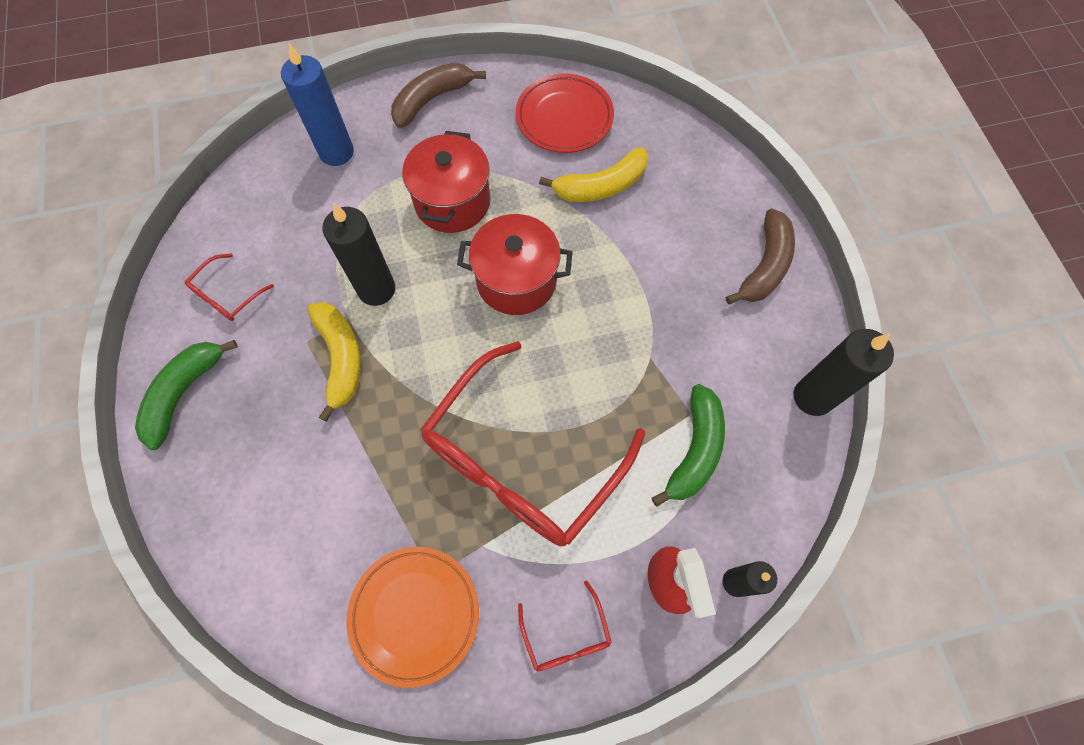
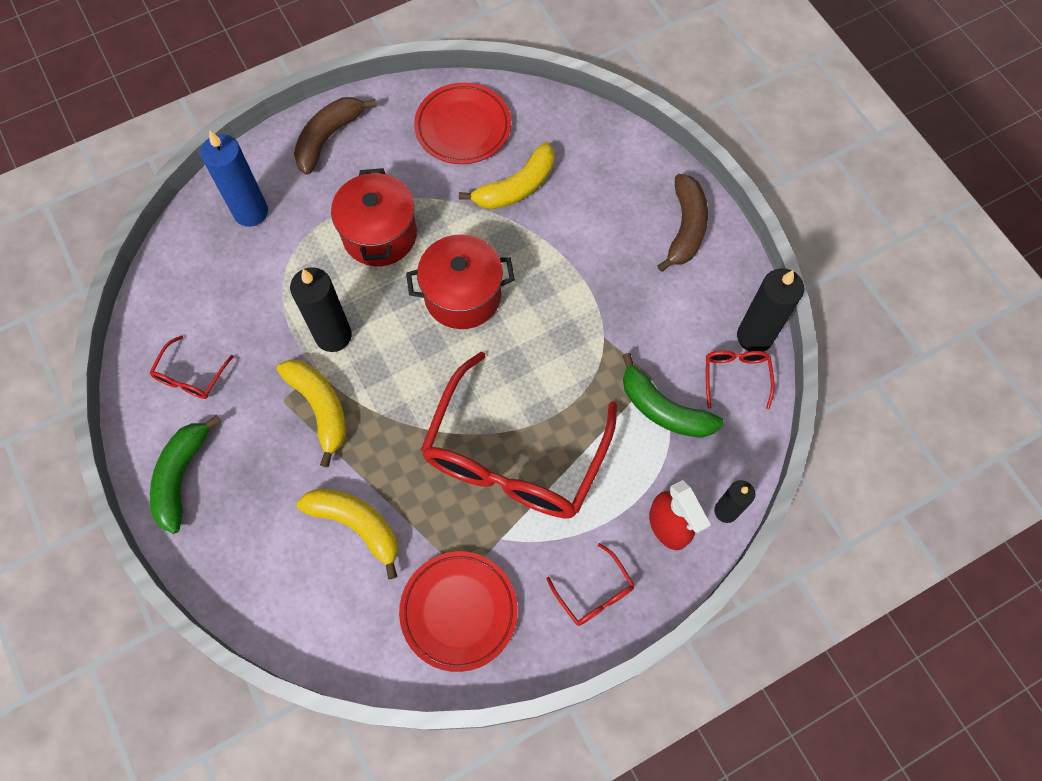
camera: 15 degrees left, 0 degrees up
(338, 490) = (357, 525): none -> yellow banana
(415, 614) = (459, 611): orange plate -> red plate
(694, 450) = (663, 409): green banana -> green banana turned 120 degrees clockwise
(782, 434) = (735, 376): none -> red glasses

